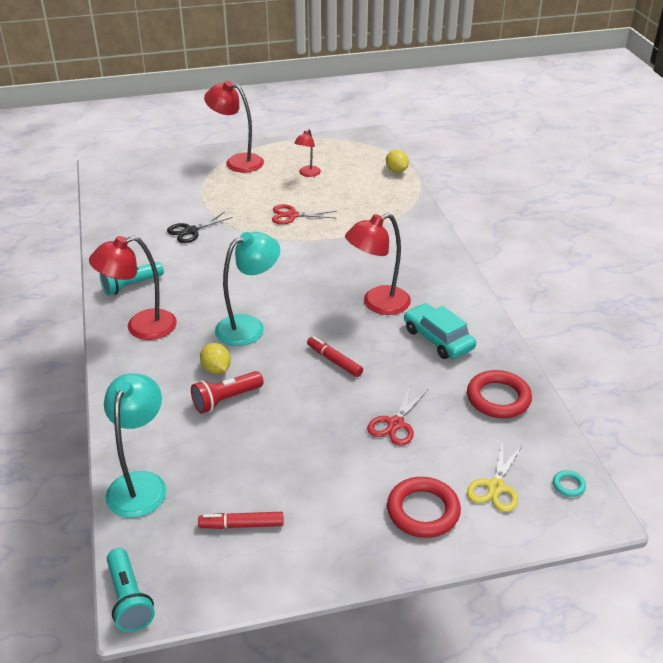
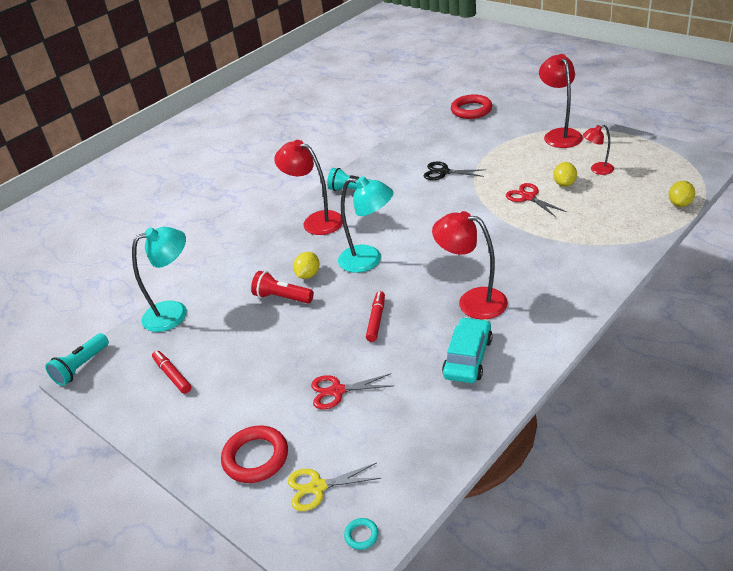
camera: 60 degrees right, 0 degrees up
(301, 194) = (564, 184): none -> yellow lemon
(498, 398) = (430, 433): red ring -> red ring (471, 110)

